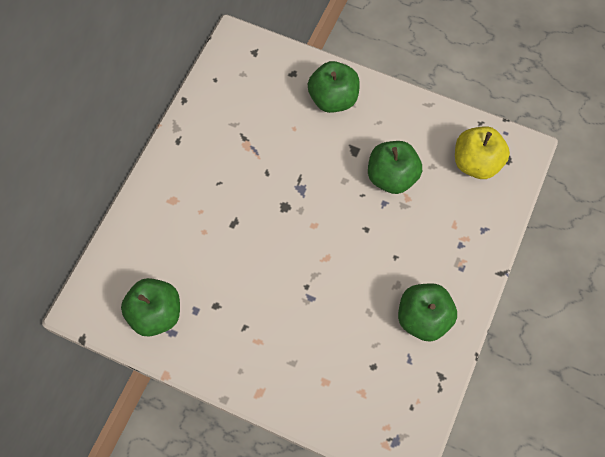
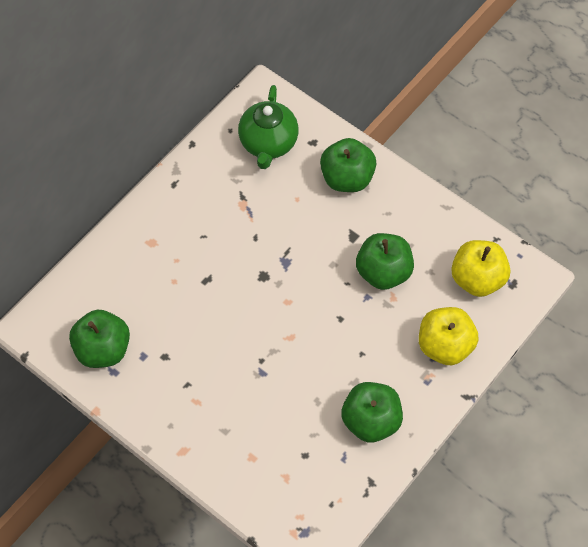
camera: 15 degrees right, 5 degrees down
(253, 84) = (268, 143): none -> green teapot
(467, 231) = (445, 346): none -> yellow apple

